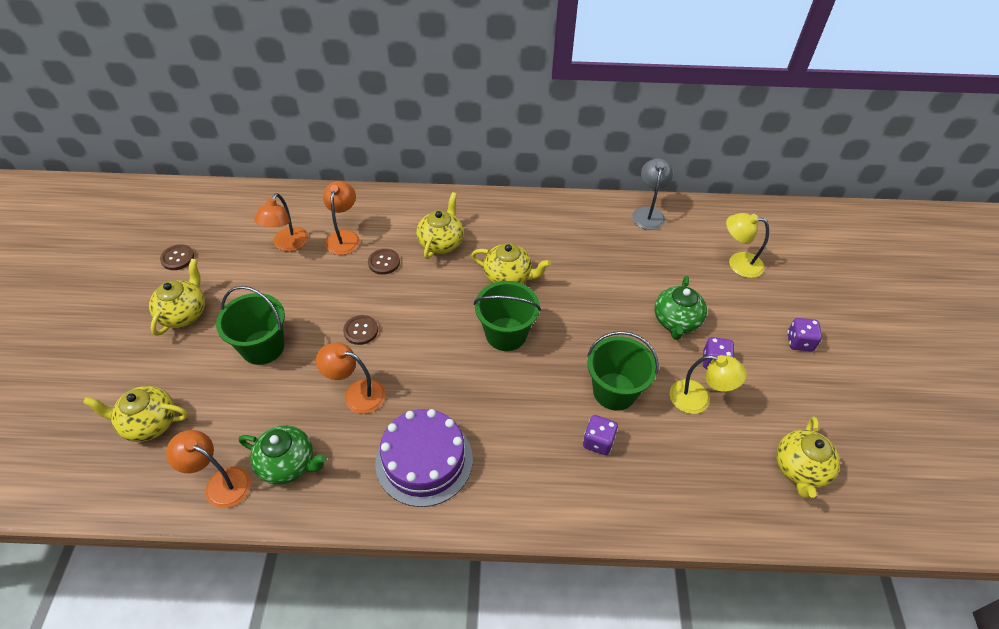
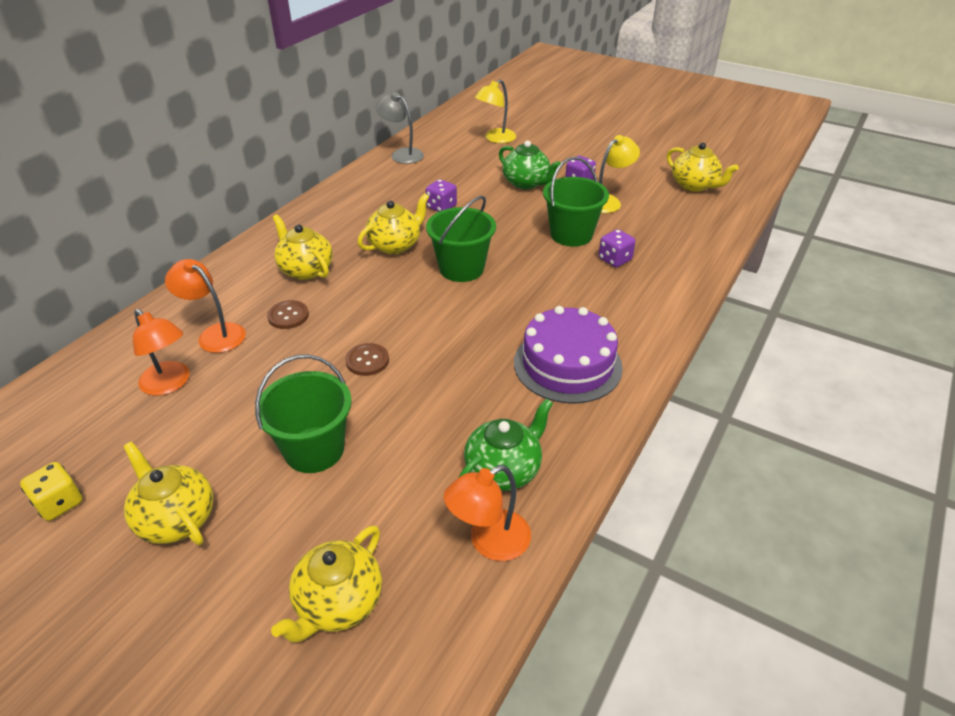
camera: 60 degrees left, 10 degrees down
(177, 258) = (59, 503): brown button -> yellow dice
(356, 394) = (450, 388): orange lamp -> none
(799, 342) = (589, 145): purple dice -> purple dice (441, 207)

